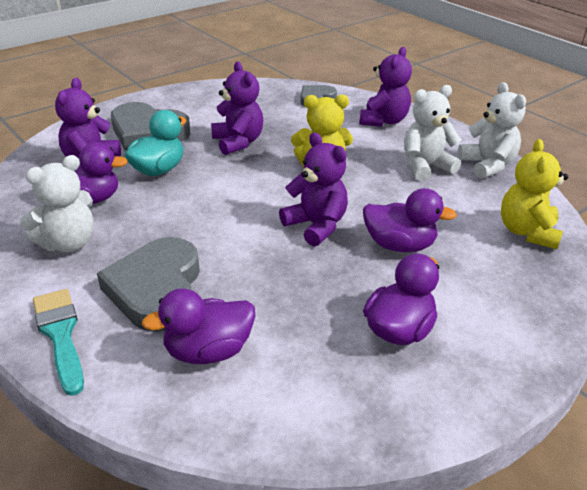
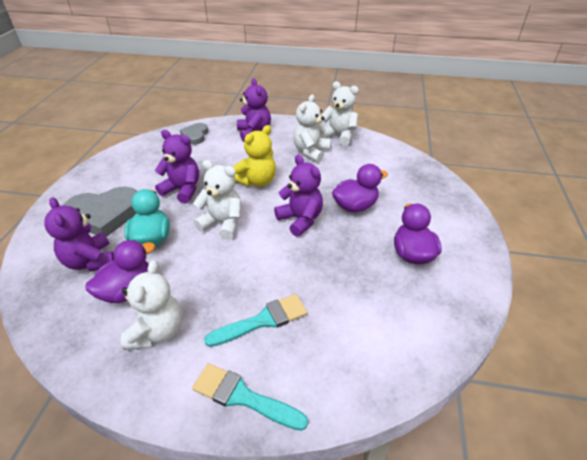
camera: 40 degrees left, 5 degrees up
(156, 289) = (263, 320): grey heart -> turquoise brush
(208, 351) = (343, 336): purple duck -> none
(234, 189) = (222, 223): none -> white teddy bear
(316, 225) = (300, 220): purple teddy bear -> purple teddy bear turned 45 degrees clockwise
(527, 232) = (399, 165): yellow teddy bear -> none

